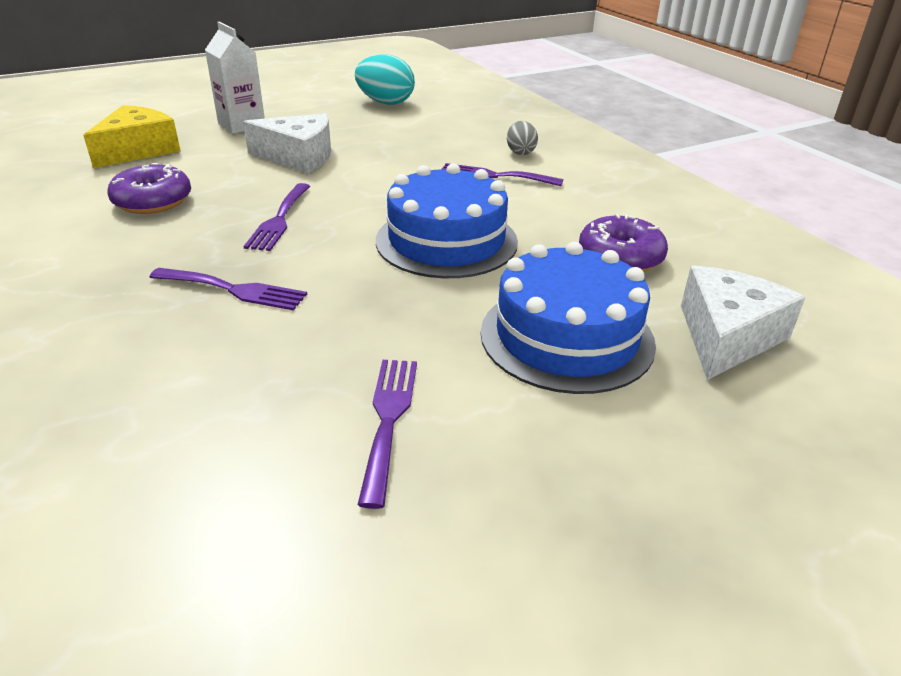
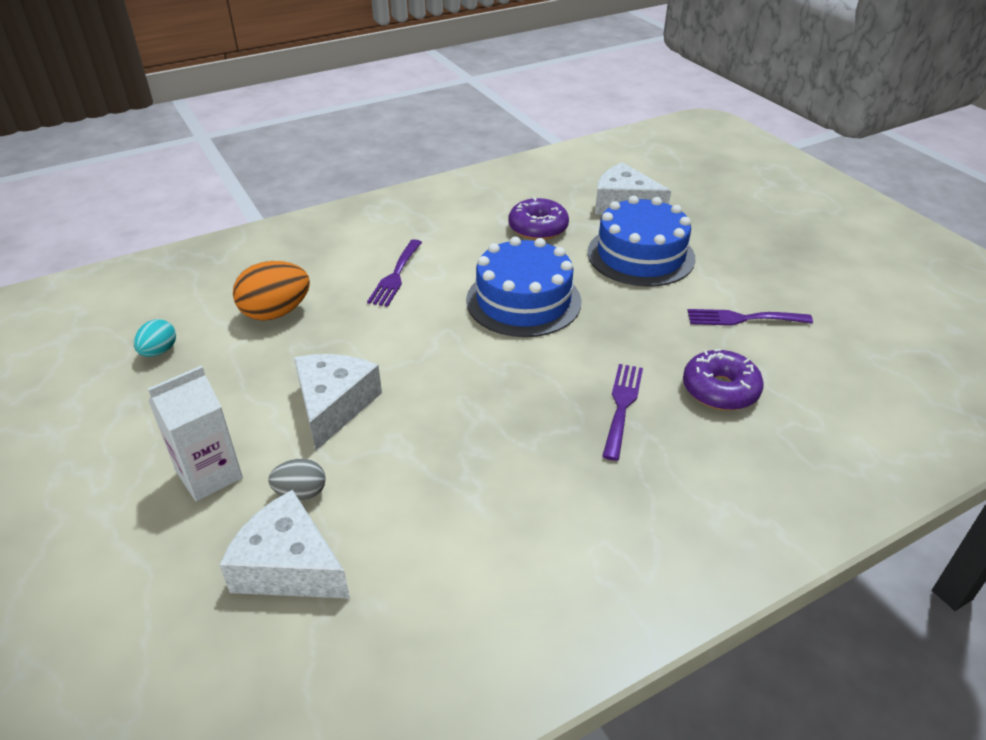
camera: 90 degrees left, 5 degrees up
(138, 150) = (289, 566): yellow cheese -> white cheese
(153, 201) = (454, 504): purple donut -> purple donut (720, 390)
(279, 220) = (493, 398): purple fork -> none
(385, 103) = (159, 351): turquoise egg -> turquoise egg, size x0.57
(432, 132) = (276, 313): none -> orange egg
(520, 152) = (340, 260): grey egg -> grey egg (301, 493)

